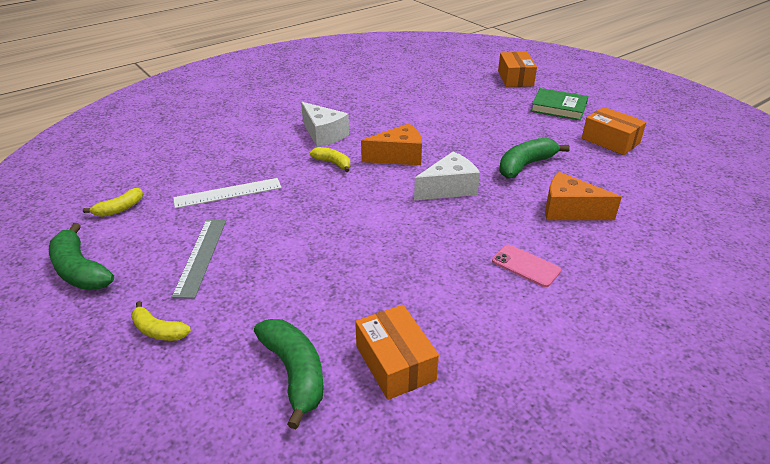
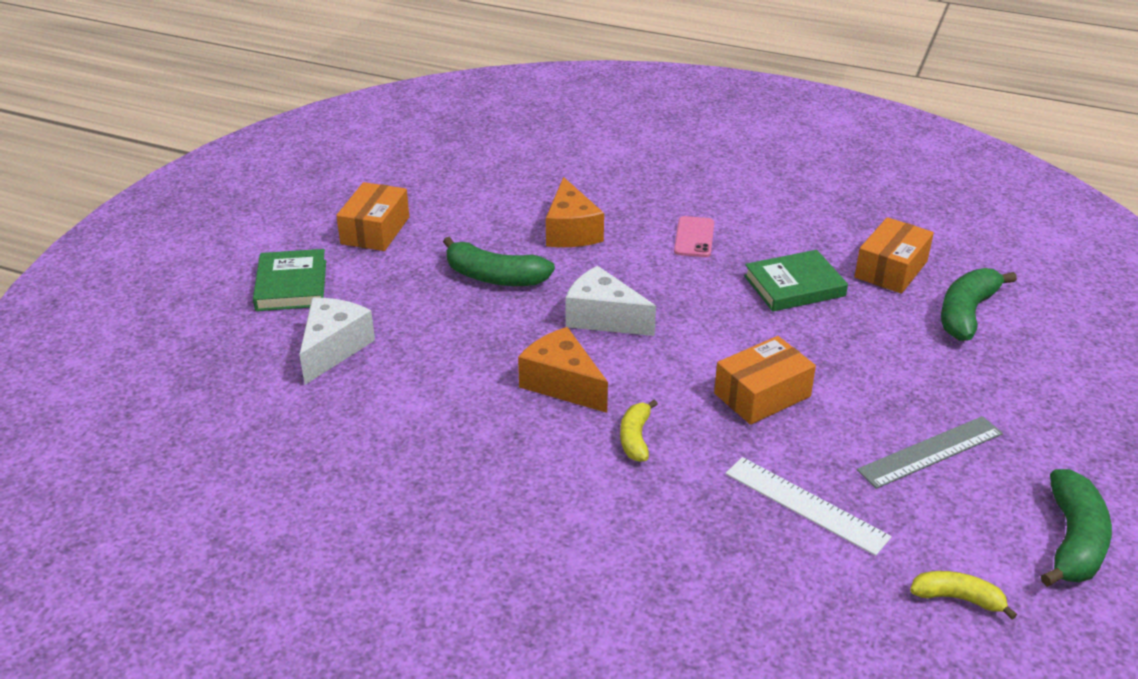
camera: 120 degrees left, 0 degrees up
(158, 330) = (1041, 416): yellow banana -> none
(323, 135) = (562, 488): white cheese -> white cheese (333, 348)
(418, 288) = (794, 286): none -> green book
(515, 78) = (189, 349): orange box -> orange box (762, 395)

